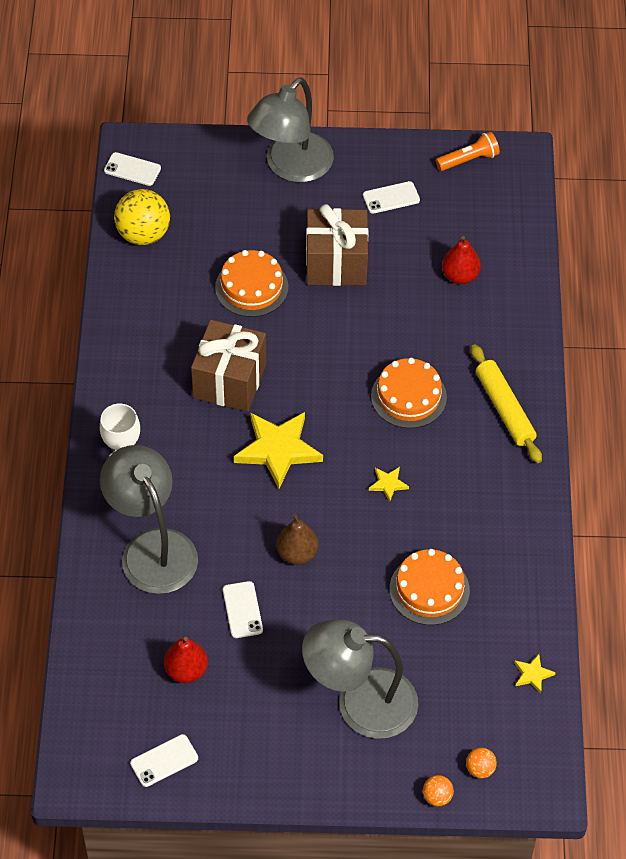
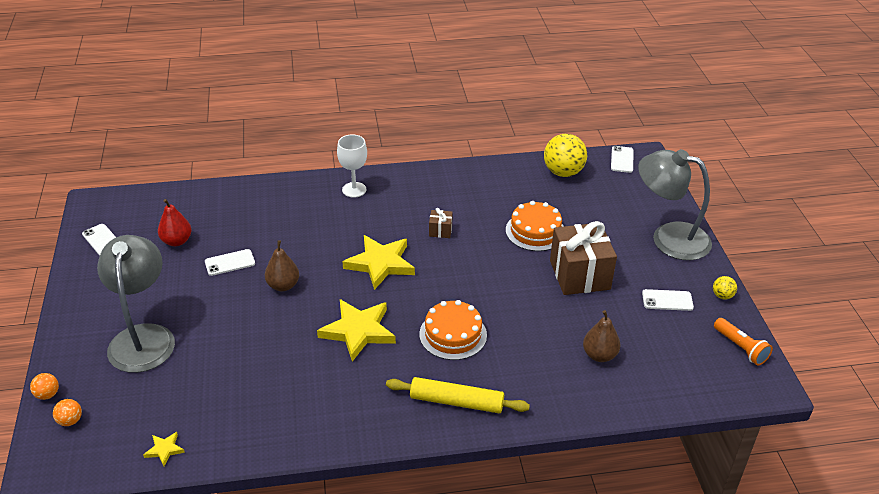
camera: 80 degrees right, 15 degrees down
(152, 548) = (281, 212): grey lamp -> none
(229, 381) = (440, 231): brown gift -> brown gift, size x0.43
(388, 484) = (358, 331): yellow star -> yellow star, size x2.24
(391, 198) = (667, 300): white phone -> white phone turned 60 degrees counterclockwise
(393, 150) = (722, 296): none -> yellow ball
(429, 589) = (253, 368): orange cake -> none
(460, 276) = (599, 355): red pear -> brown pear
(504, 409) = (456, 402): yellow rolling pin -> yellow rolling pin turned 45 degrees clockwise

